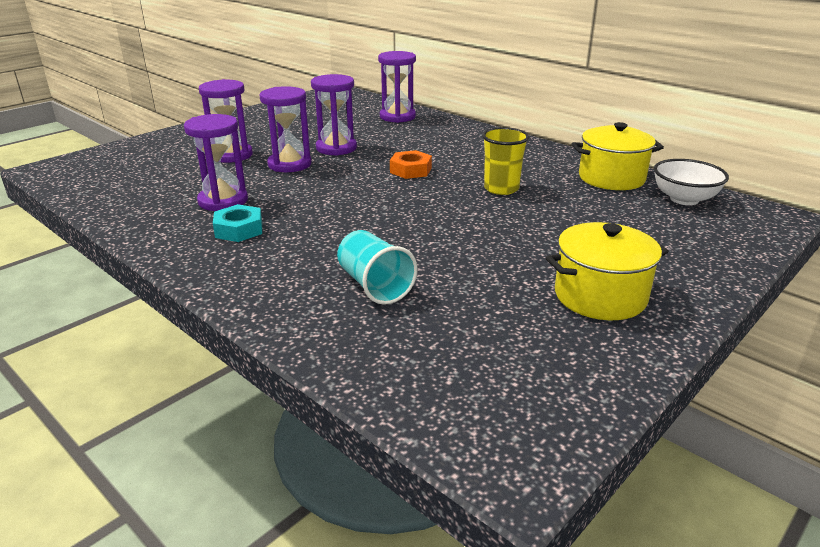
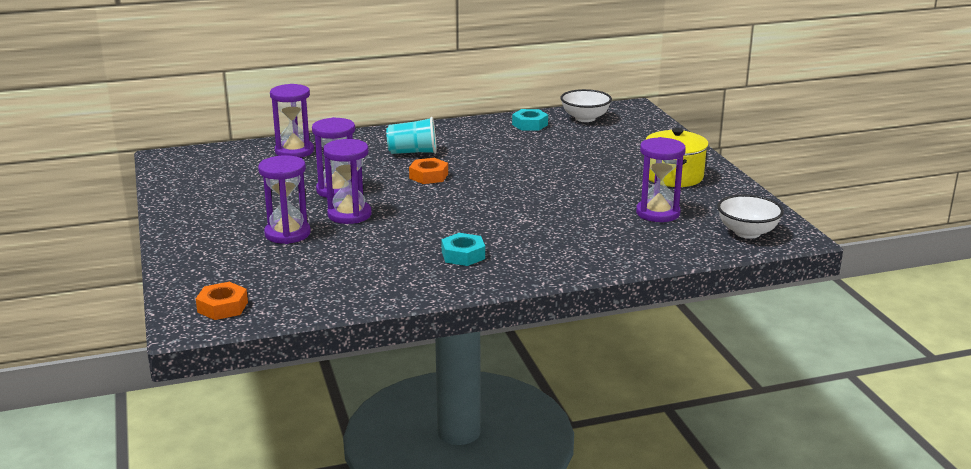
camera: 60 degrees left, 5 degrees down
(80, 171) = (222, 307): none -> orange nut
(223, 201) = (396, 253): purple hourglass -> purple hourglass (658, 213)
(374, 286) = (601, 228): turquoise cup -> turquoise cup (413, 152)
(478, 408) = (747, 232): none -> white bowl
(501, 189) = (503, 158): yellow cup -> none
(611, 178) = (530, 124): yellow pot -> turquoise nut

